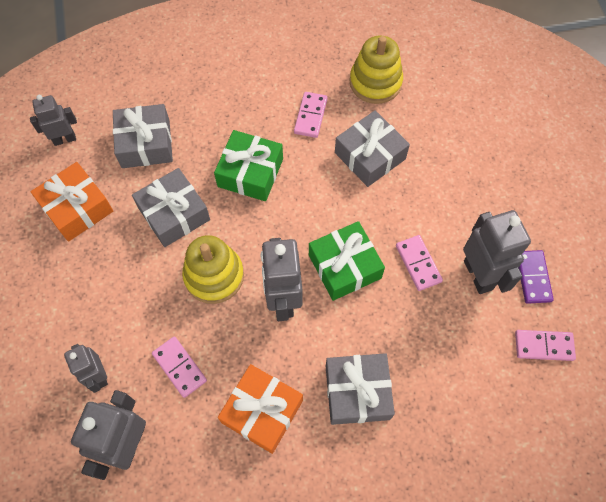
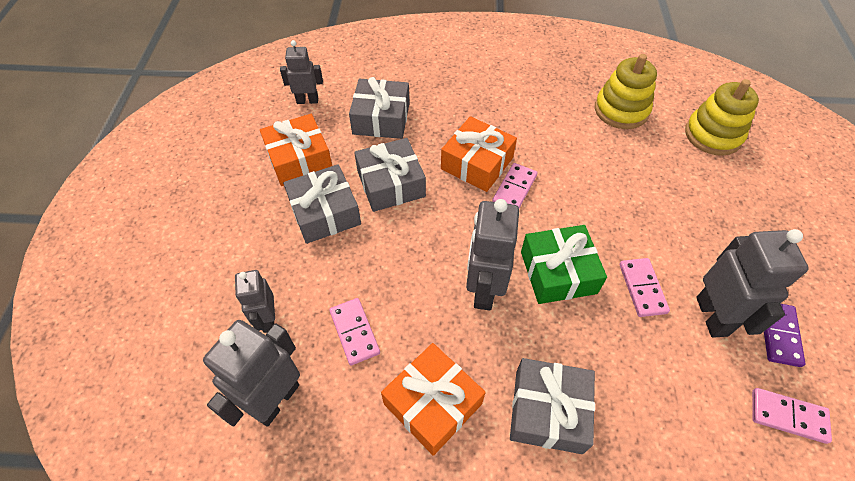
camera: 15 degrees right, 10 degrees down
(214, 276) = (415, 250): yellow stacking toy -> yellow stacking toy (713, 135)
(250, 172) = (477, 163): green gift -> orange gift
(310, 116) = (549, 126): pink domino -> pink domino (514, 189)
(370, 156) = (604, 173): grey gift -> grey gift (325, 212)

